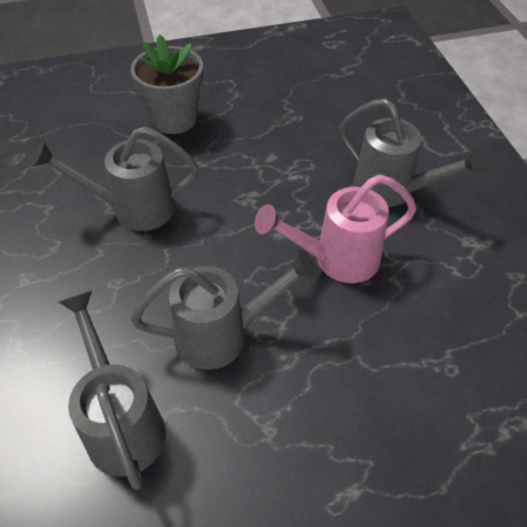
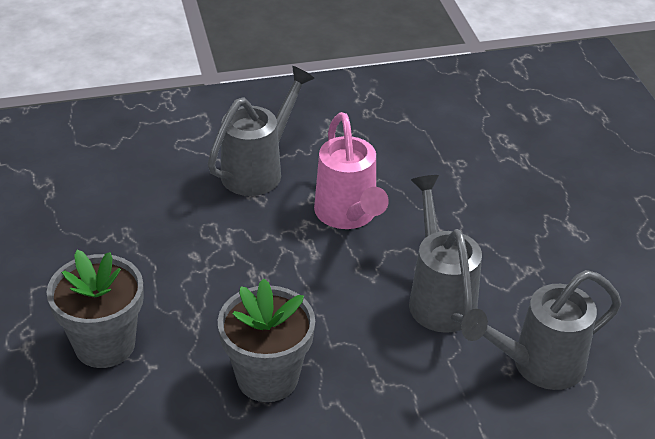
camera: 90 degrees left, 10 degrees down
(132, 208) = (267, 377): grey watering can -> grey flower pot

